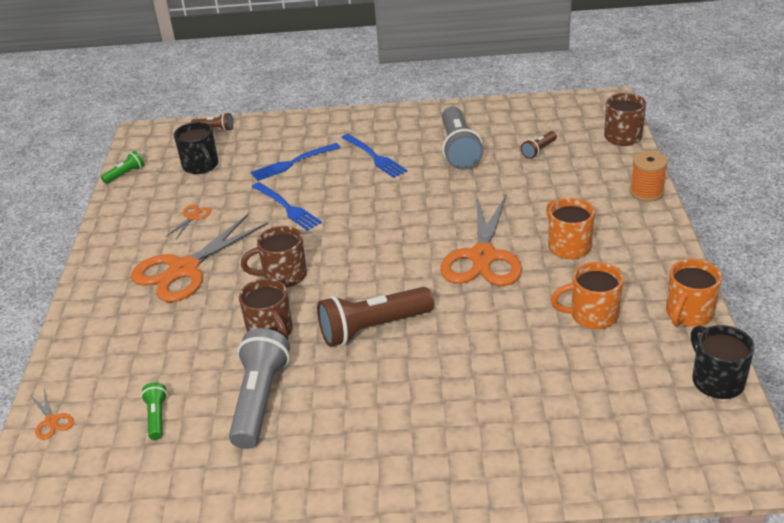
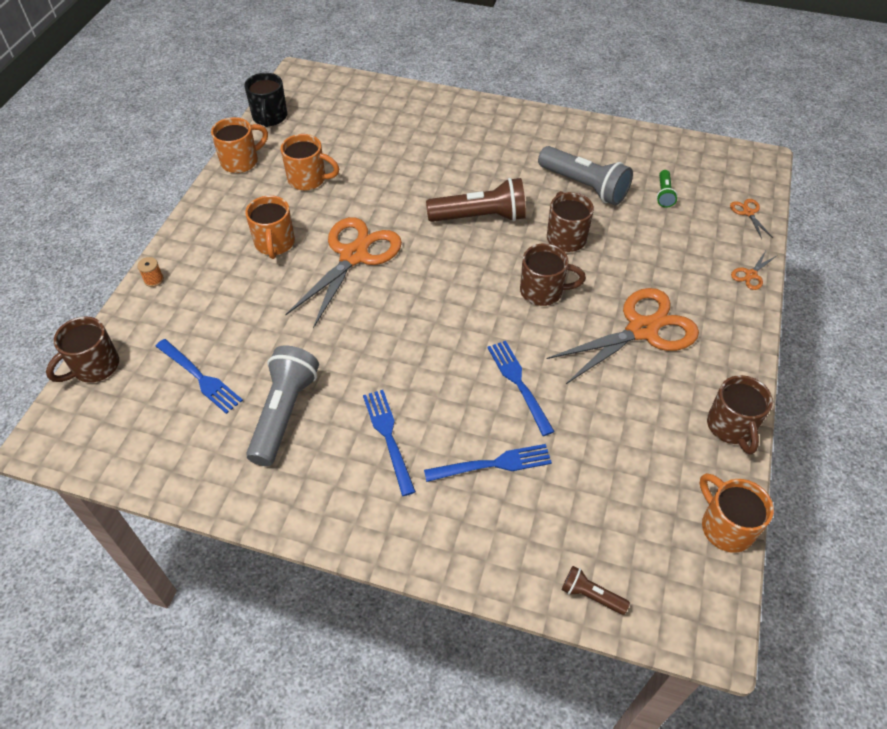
camera: 165 degrees left, 15 degrees up
(111, 224) = (731, 427): none -> brown mug
(125, 174) = (725, 526): green flashlight -> orange mug
(192, 217) = (631, 406): orange scissors -> orange scissors (751, 275)
(201, 166) = (616, 504): black mug -> none
(259, 400) = (584, 186): grey flashlight -> grey flashlight turned 75 degrees counterclockwise
(538, 150) = (200, 377): brown flashlight -> blue fork
(646, 192) = (154, 280): orange spool -> orange spool, size x0.56

